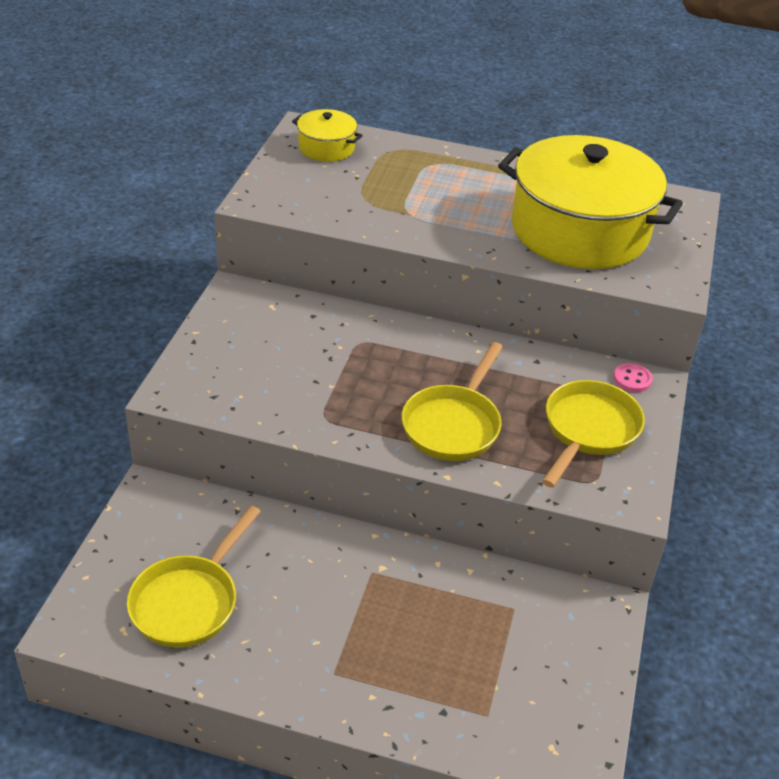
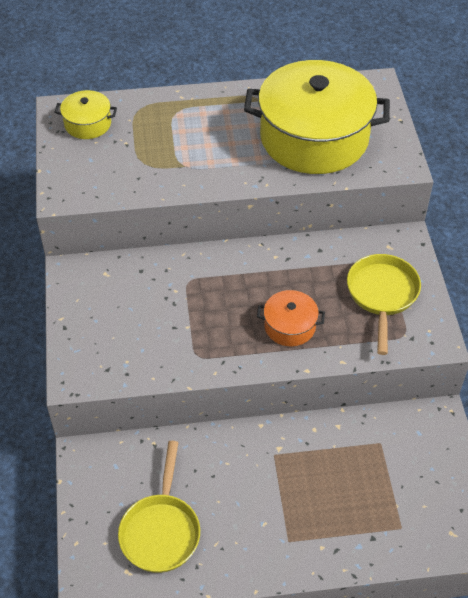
camera: 20 degrees left, 10 degrees up
(453, 424) = (290, 326): yellow pan -> orange pot
(632, 379) = (391, 241): pink button -> none

